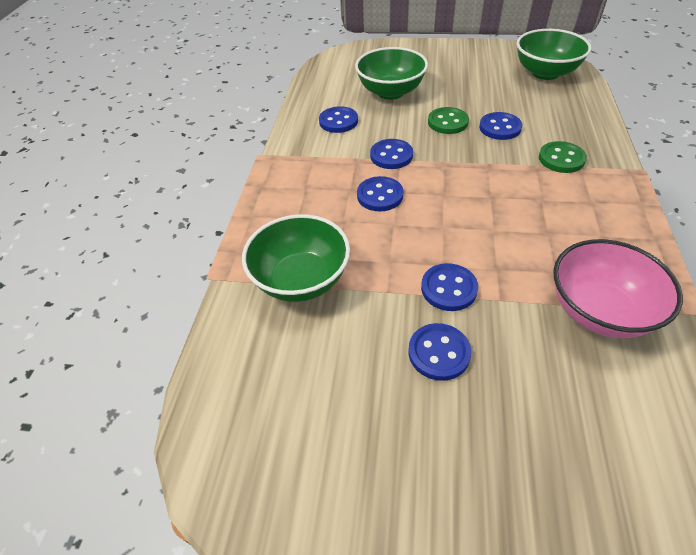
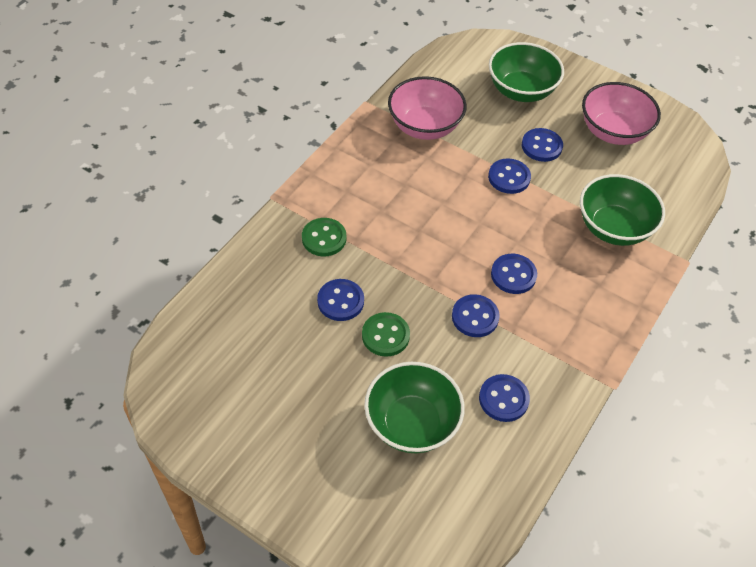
camera: 160 degrees left, 5 degrees up
(352, 432) = (613, 132): none -> pink bowl
(545, 73) = (204, 361): green bowl -> green bowl (521, 91)

